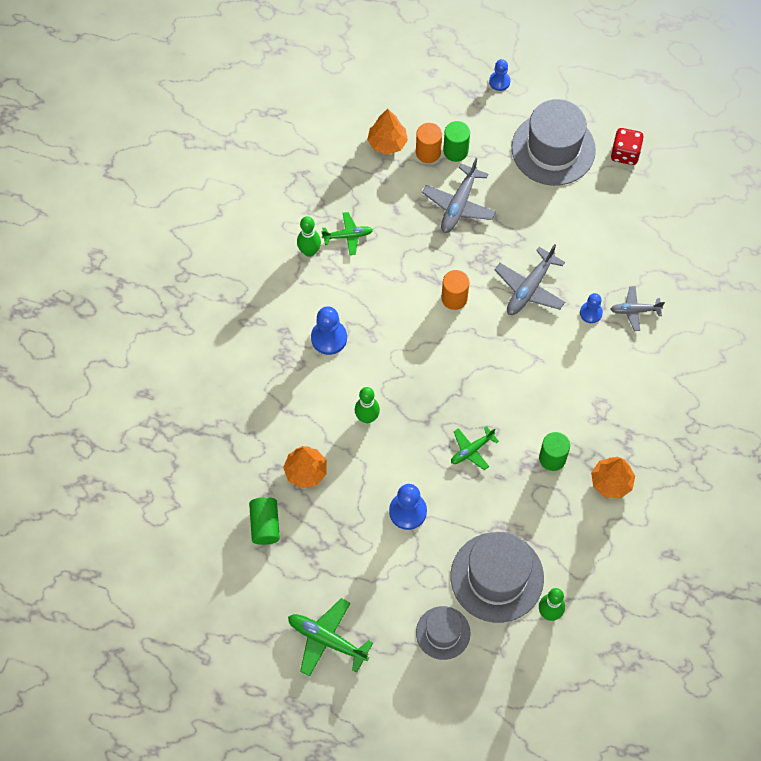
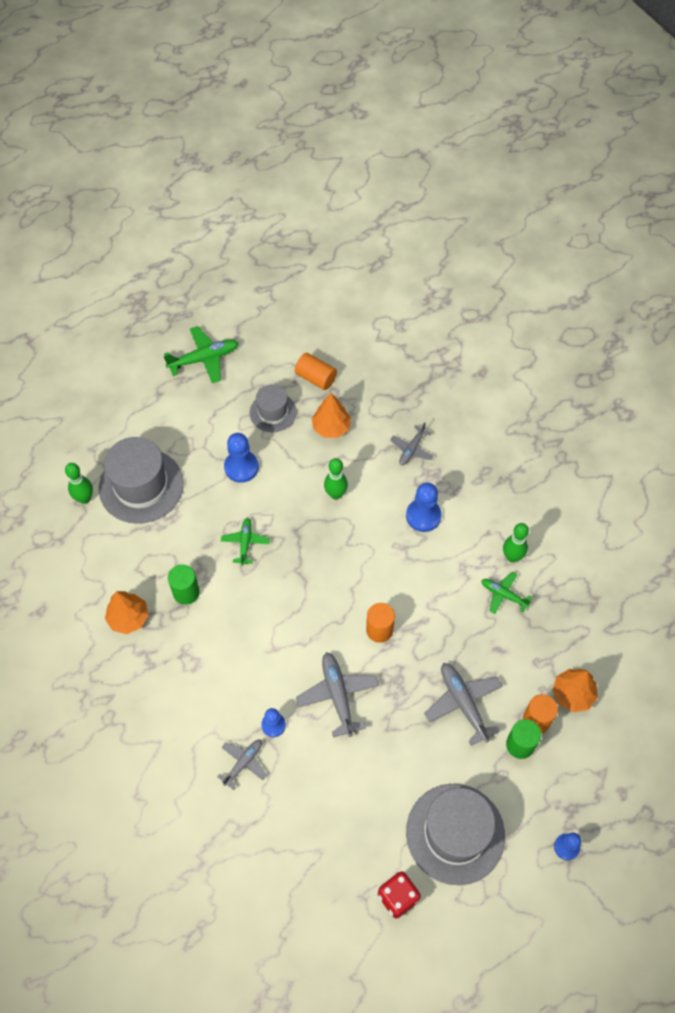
camera: 130 degrees right, 5 degrees down
(265, 525) = (316, 378): green cylinder -> orange cylinder
(272, 392) = (412, 449): none -> grey plane
(348, 236) = (503, 595): green plane -> green plane turned 90 degrees clockwise
(443, 633) = (140, 425): grey hat -> grey hat (273, 412)

